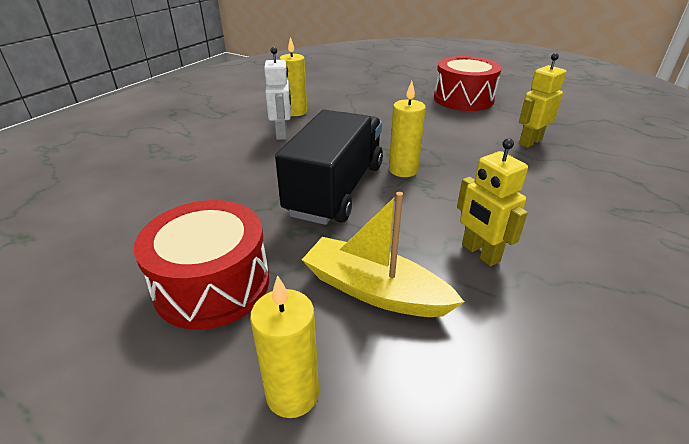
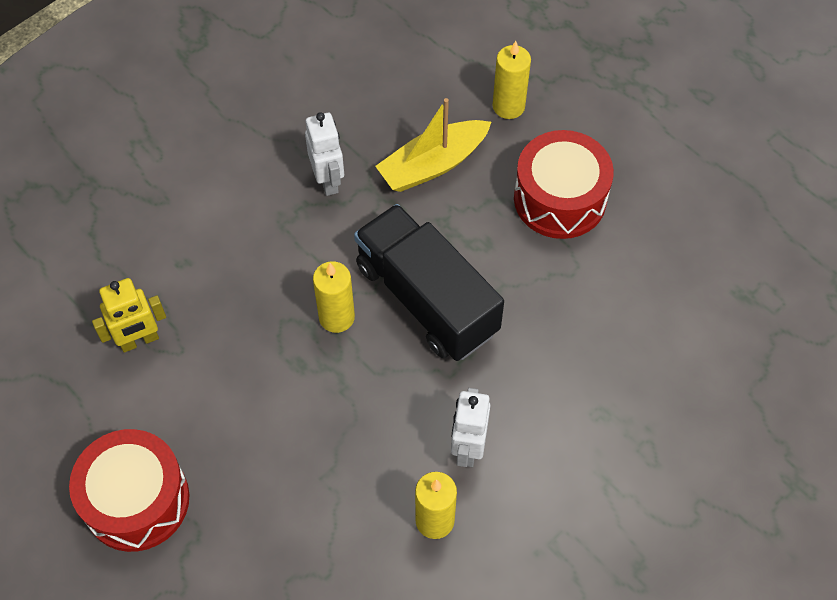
camera: 165 degrees left, 25 degrees up
(336, 189) = (426, 299): black truck -> black truck turned 105 degrees clockwise
(374, 290) = (433, 164): yellow boat -> yellow boat turned 105 degrees clockwise
(480, 253) = (328, 180): yellow robot -> white robot

